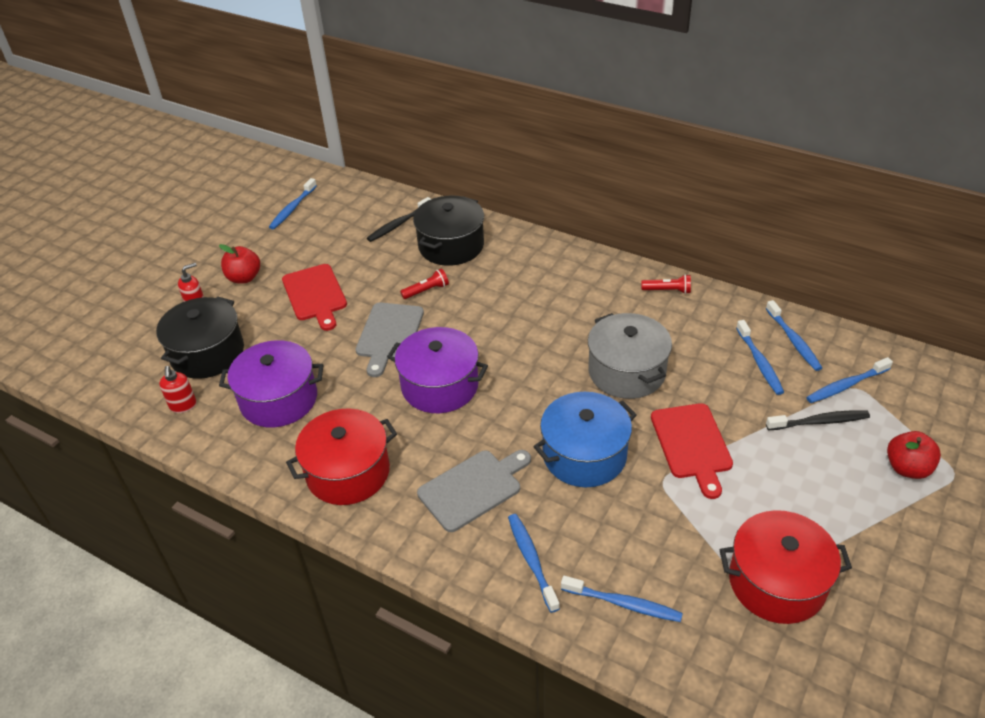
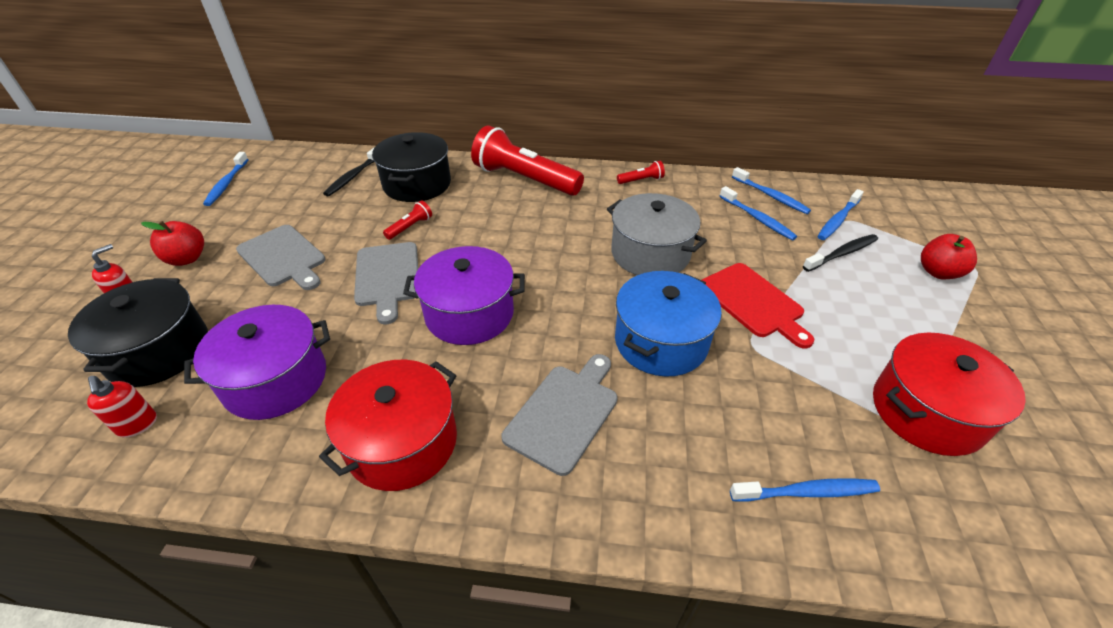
camera: 25 degrees left, 0 degrees up
(315, 295) = (283, 257): red cutting board -> grey cutting board
(531, 560) = (677, 477): blue toothbrush -> none
(552, 263) = (524, 179): none -> red flashlight

